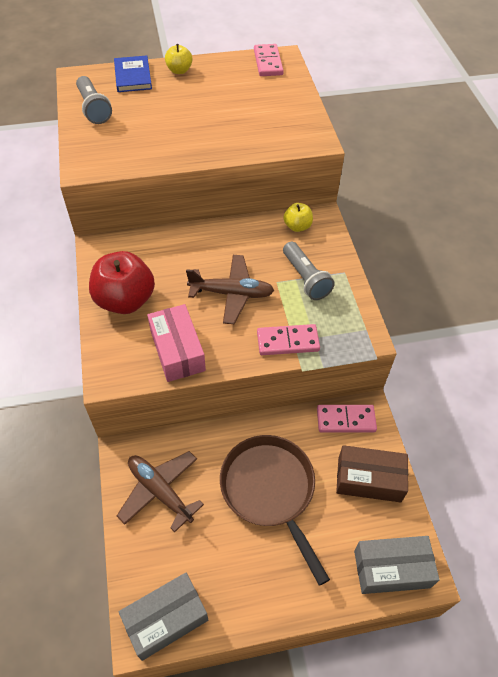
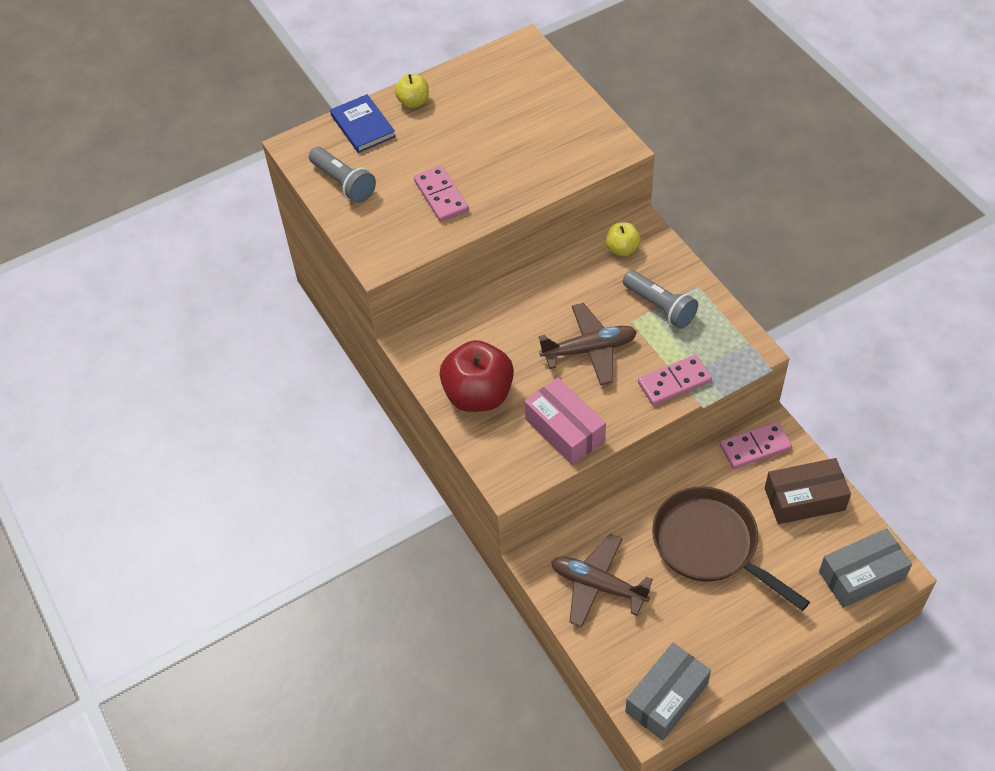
camera: 15 degrees left, 0 degrees up
(268, 62) = (511, 59): pink domino -> pink domino (441, 196)

